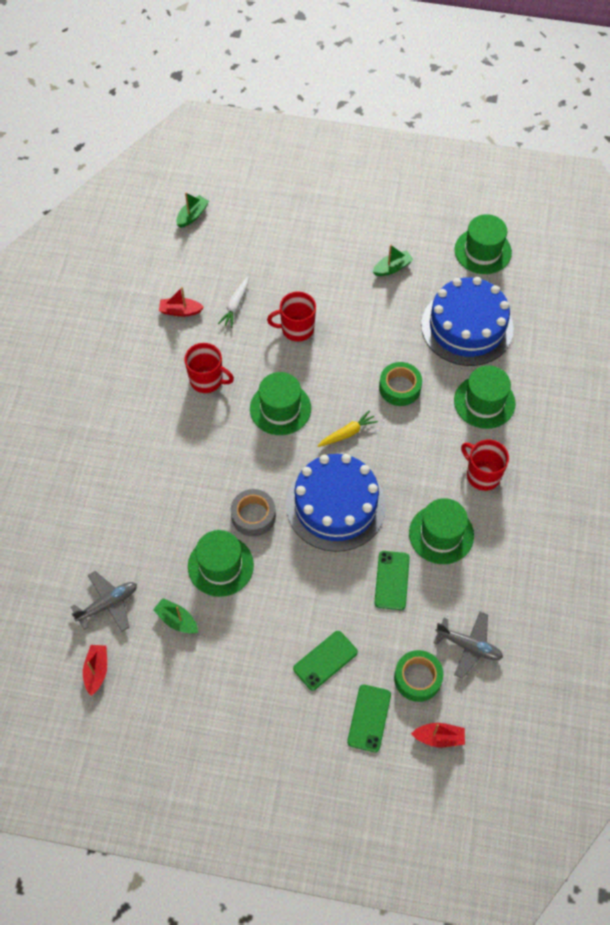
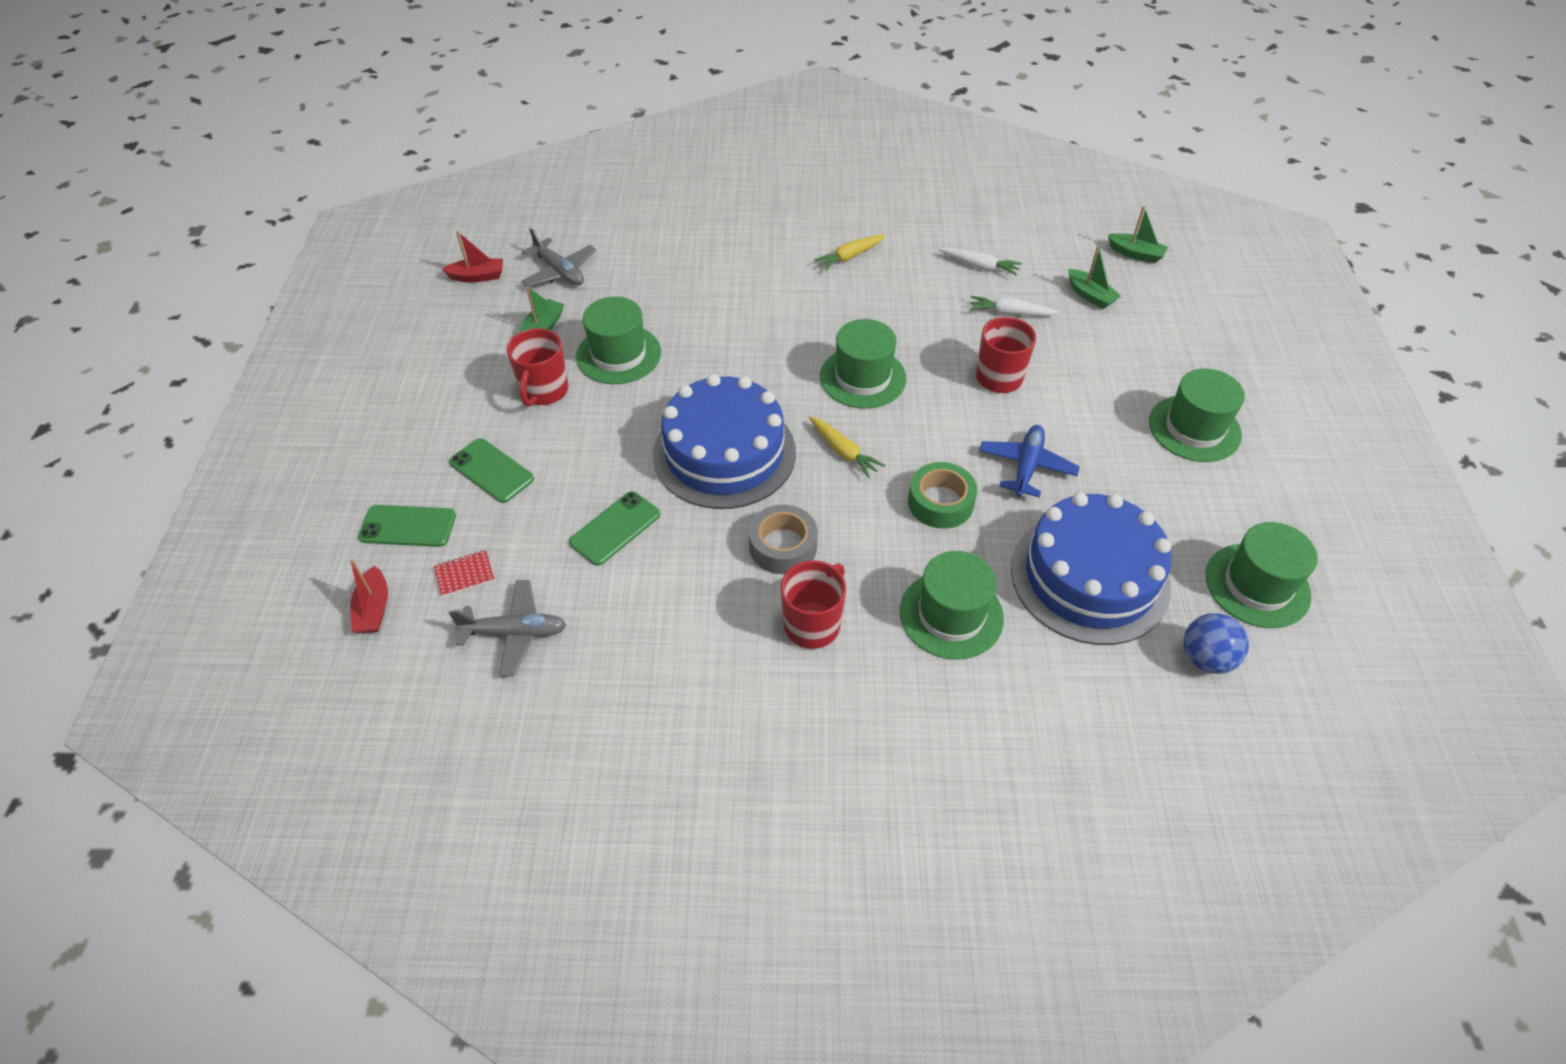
camera: 80 degrees right, 10 degrees down
(146, 391) = (850, 256): none -> yellow carrot
(180, 311) = (979, 266): red boat -> white carrot
(207, 380) = (883, 304): red mug -> red mug (544, 391)
(253, 516) = (693, 374): grey tape -> grey tape (783, 546)
(378, 334) = (1026, 466): none -> blue plane
(392, 268) = (1158, 469): green boat -> green boat (1090, 295)
(392, 580) = (615, 528): green phone -> green phone turned 45 degrees counterclockwise
(417, 678) = (464, 574): green tape -> red notebook
(441, 534) = (698, 580): green hat -> green hat (1194, 428)
(469, 646) = (515, 633): grey plane -> grey plane turned 105 degrees counterclockwise
(526, 290) = (1205, 658): none -> blue ball

